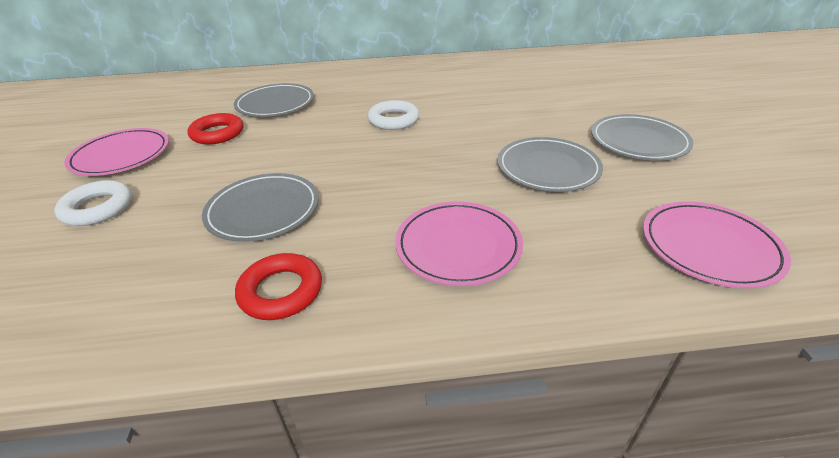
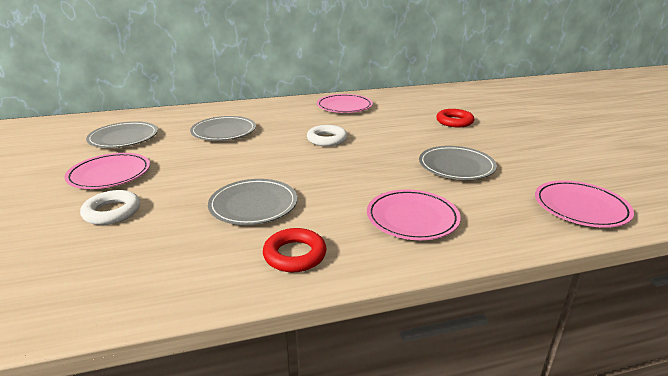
camera: 10 degrees left, 10 degrees down
(217, 133) = (185, 155): red ring -> red ring (454, 121)
(434, 74) = (344, 106): none -> pink plate
(638, 141) = (513, 146): grey plate -> grey plate (124, 138)

